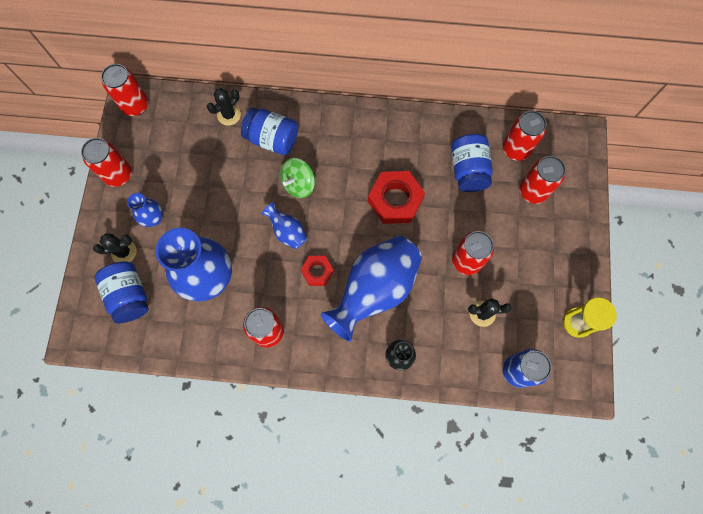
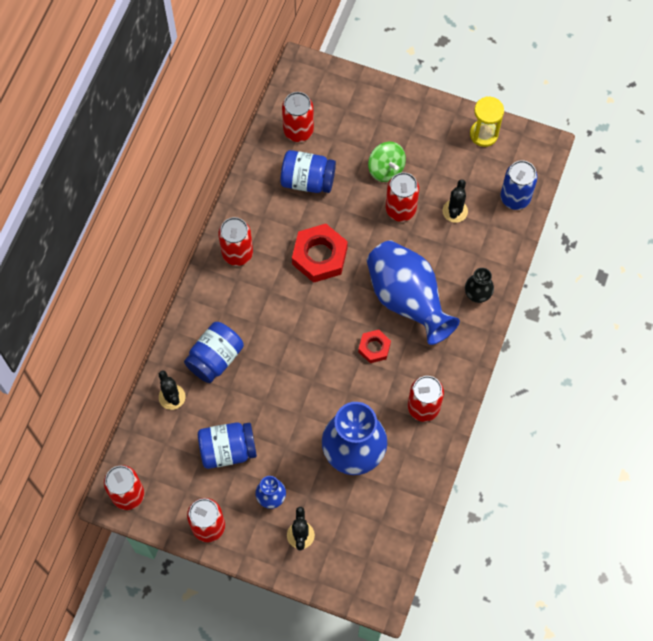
camera: 75 degrees left, 5 degrees down
(129, 295) = (350, 536): blue jar -> blue jar (227, 450)
(287, 232) = (324, 366): blue vase -> none
(298, 184) = (275, 344): green spinning top -> green spinning top (386, 169)
(532, 191) = (347, 130): red can -> red can (237, 253)

